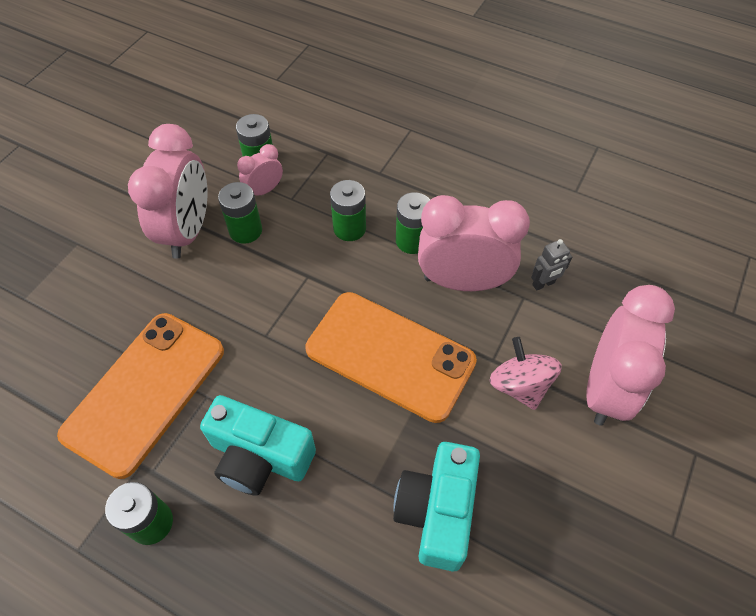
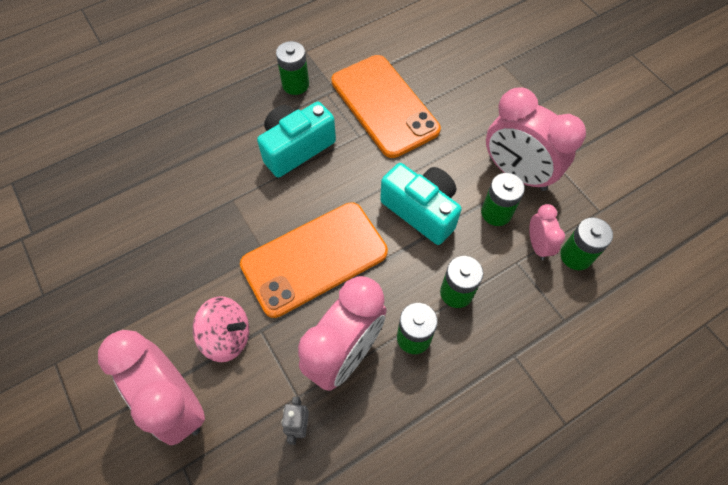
camera: 120 degrees right, 5 degrees up
(437, 511) = (188, 226): turquoise camera -> turquoise camera (421, 210)

